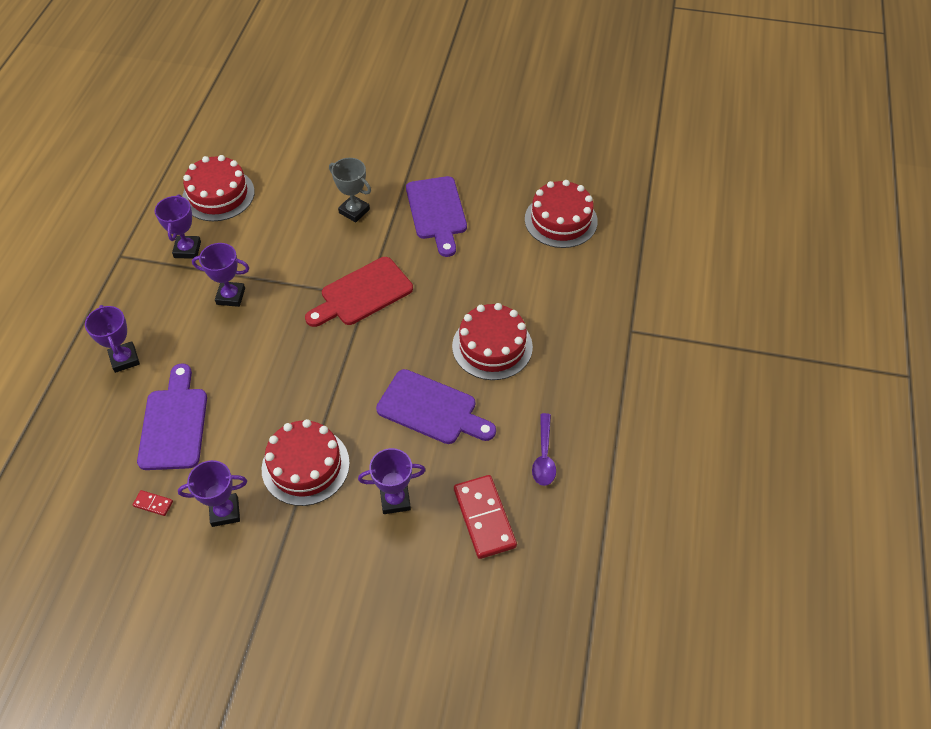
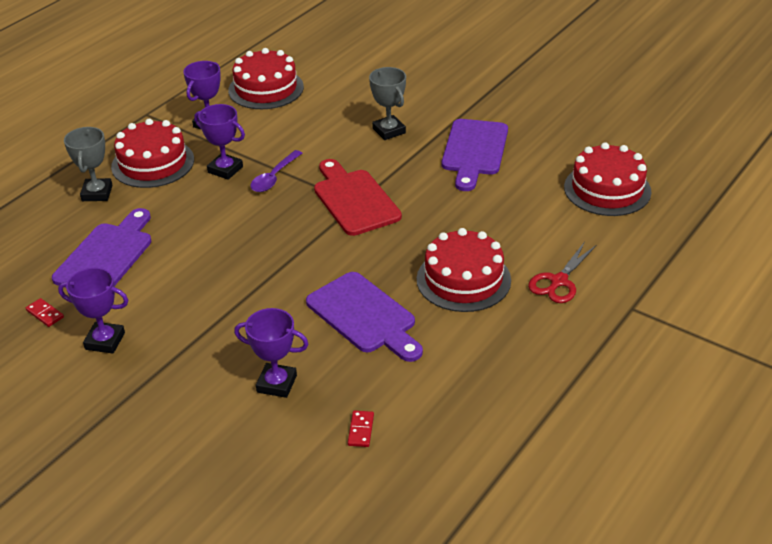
camera: 25 degrees right, 15 degrees down
(124, 359) = (97, 193): purple trophy -> grey trophy
(305, 466) = (206, 326): red cake -> red cake (153, 163)
(362, 294) = (354, 199): red cutting board -> red cutting board turned 75 degrees clockwise
(484, 518) = (360, 430): red domino -> red domino, size x0.44
(544, 456) = (462, 394): purple spoon -> purple spoon (274, 177)
(566, 323) = (559, 281): none -> red scissors

